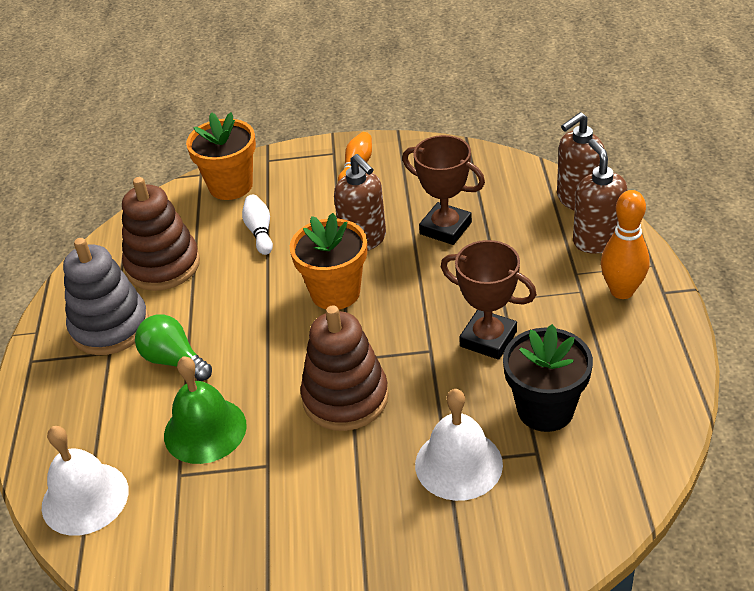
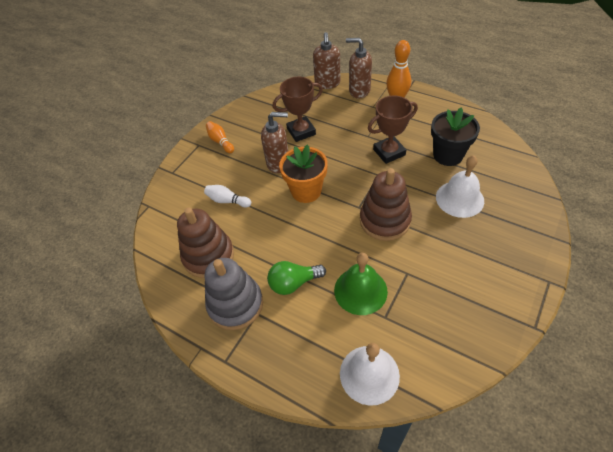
camera: 55 degrees left, 10 degrees up
(230, 186) = (175, 197): orange flower pot -> none

